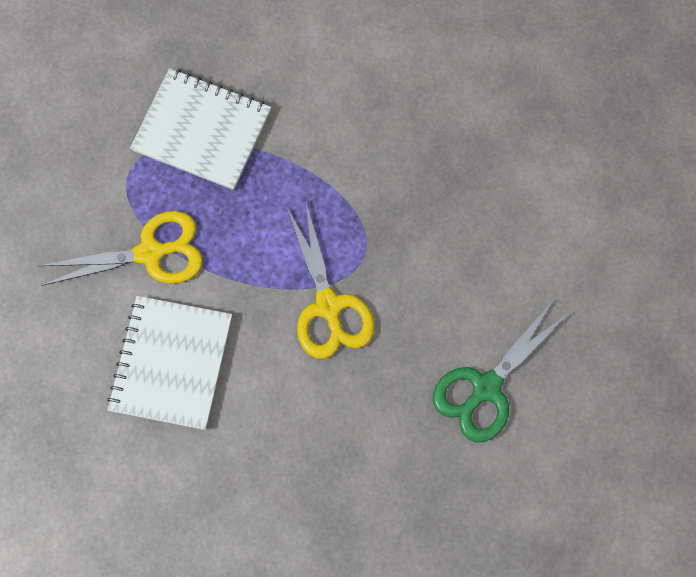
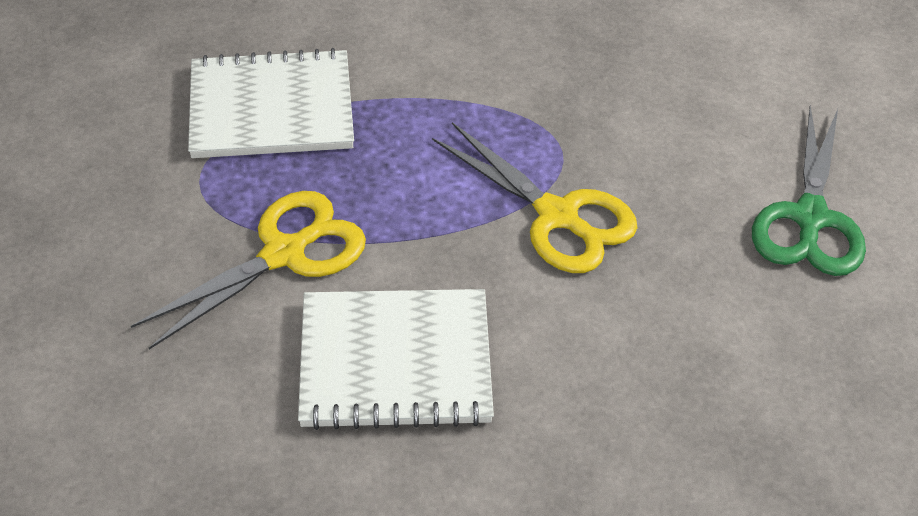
camera: 30 degrees left, 25 degrees down
(171, 363) = (395, 362): white notebook -> white notebook turned 75 degrees counterclockwise

